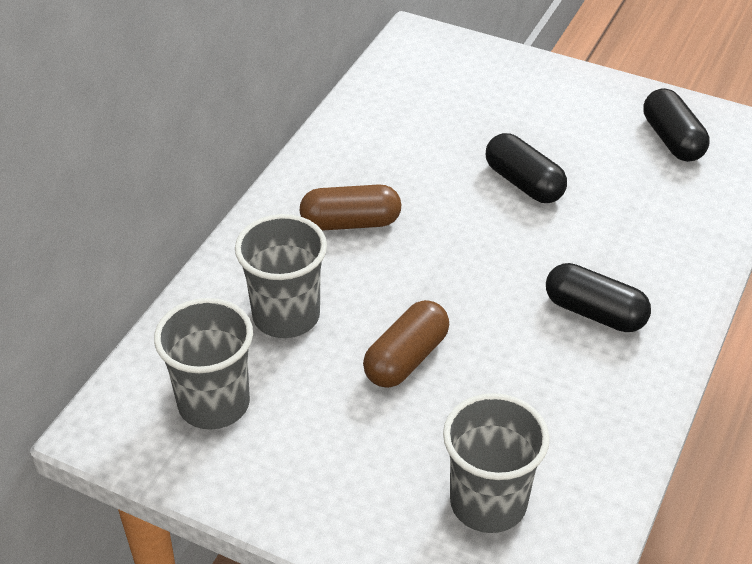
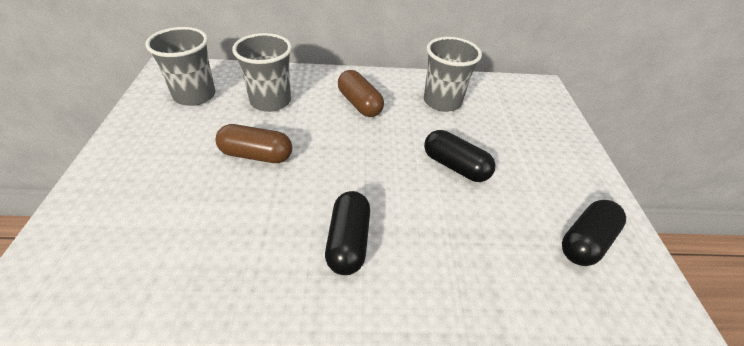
camera: 60 degrees right, 0 degrees up
(488, 503) = (133, 229): grey cup -> grey cup (442, 102)
(523, 183) = (455, 166): black capsule -> black capsule turned 75 degrees counterclockwise

